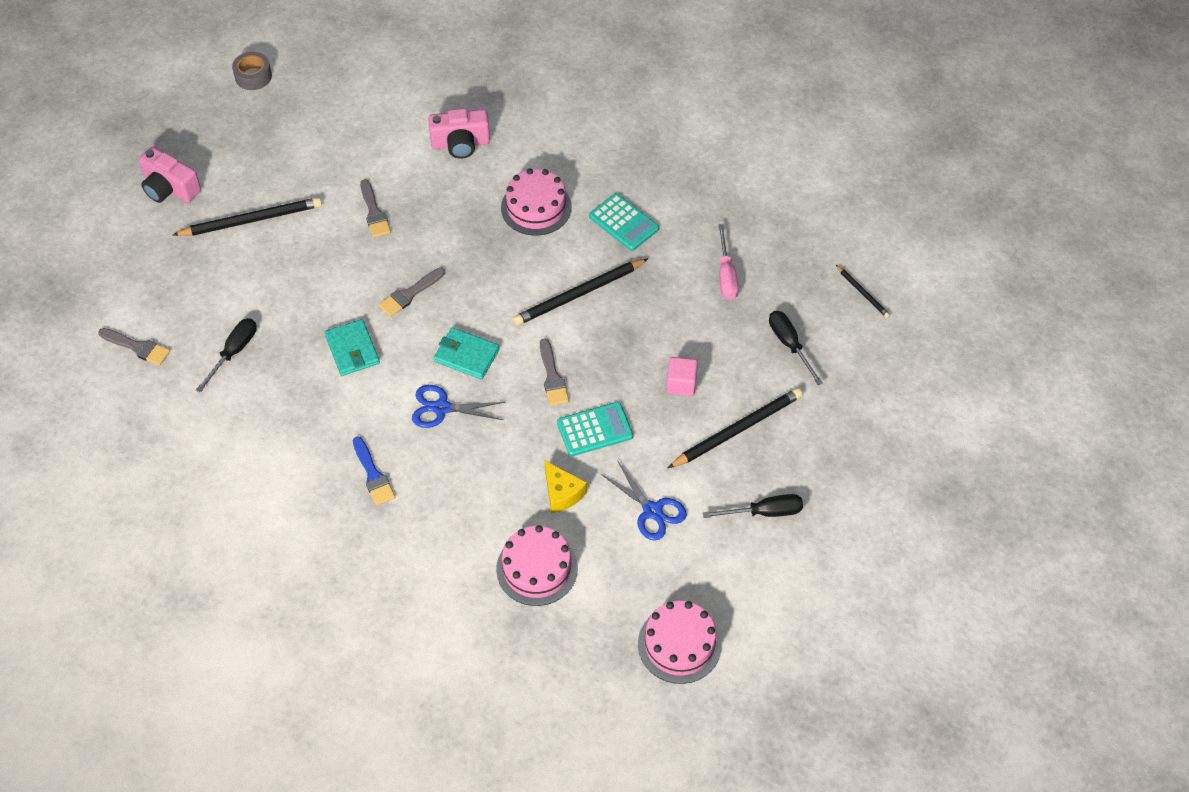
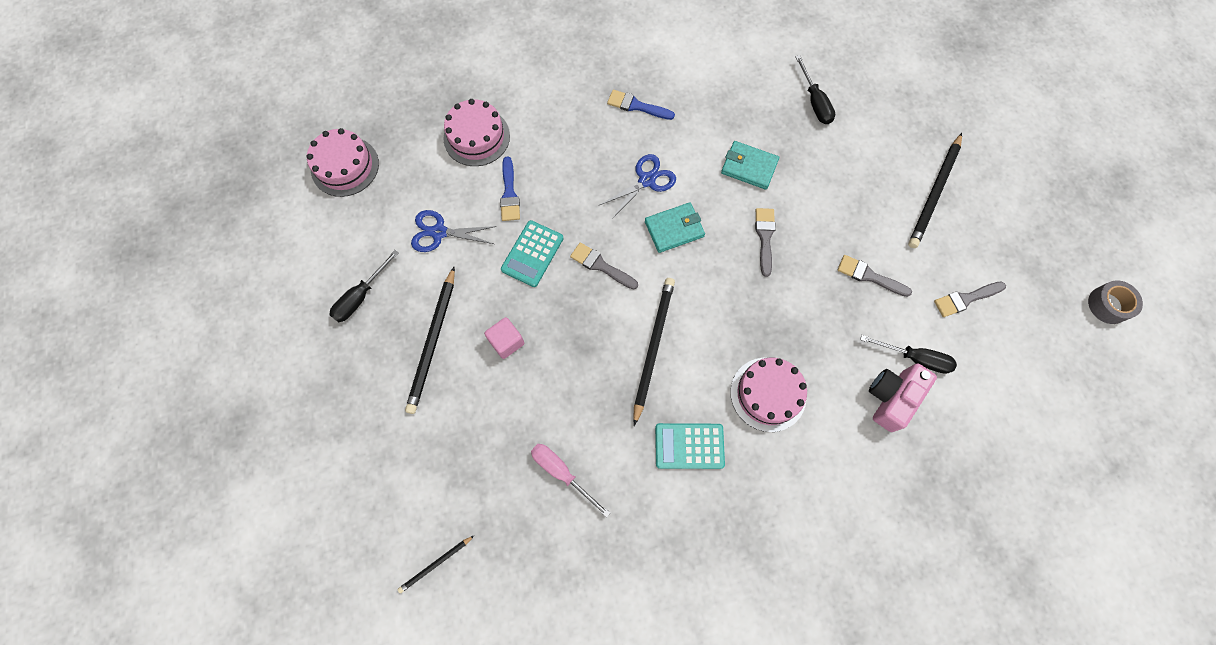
camera: 135 degrees right, 15 degrees up
(137, 347) = (871, 55): grey brush -> grey brush (965, 299)
(170, 188) = (1015, 165): pink camera -> none
(562, 493) = (509, 193): yellow cheese -> blue brush
(789, 344) = (455, 452): black screwdriver -> black screwdriver (914, 358)
(863, 293) = (435, 564): black pencil -> black pencil turned 45 degrees counterclockwise

